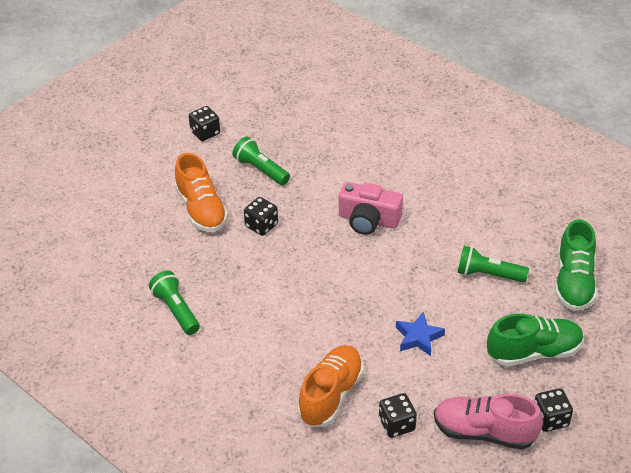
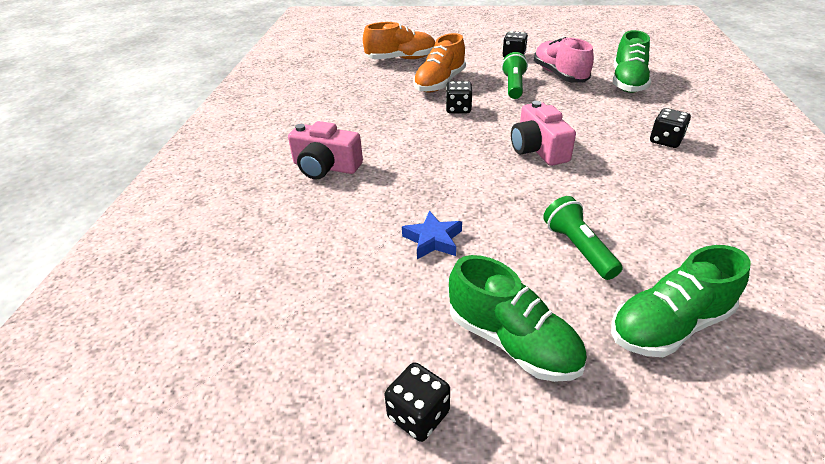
camera: 55 degrees right, 5 degrees down
(176, 310) = (330, 114): green flashlight -> none
(266, 352) = (325, 167): none -> pink camera
(330, 107) = (627, 82): none -> green shoe
(331, 395) = (306, 220): orange shoe -> orange shoe (401, 59)
(396, 424) = (301, 278): black dice -> black dice (665, 140)
(484, 432) = (343, 355): pink shoe -> pink shoe (559, 75)

